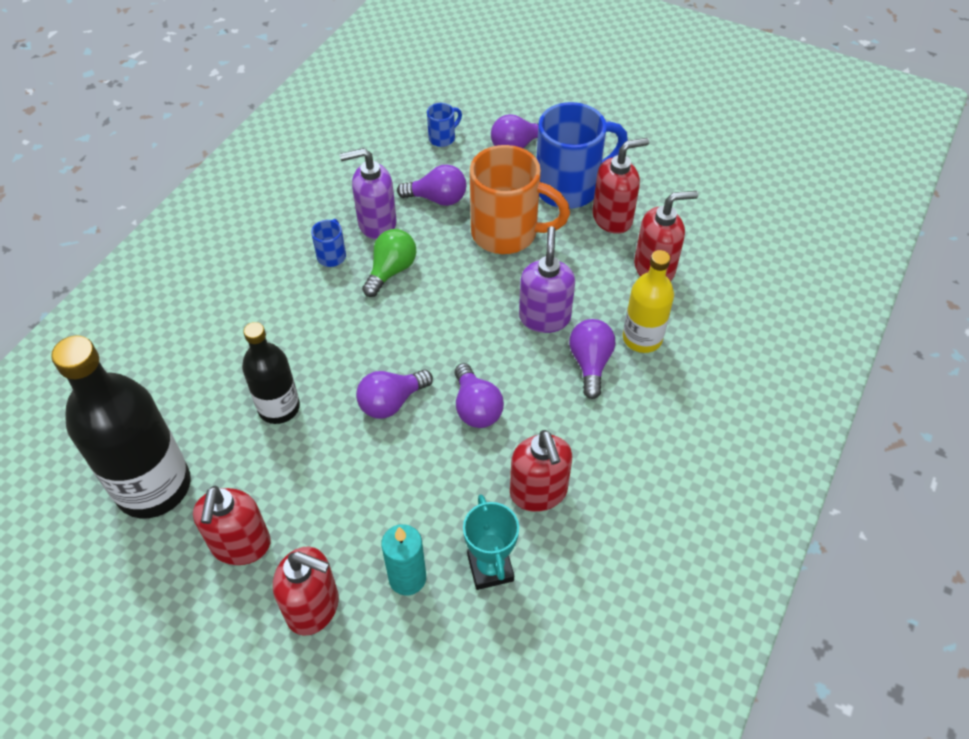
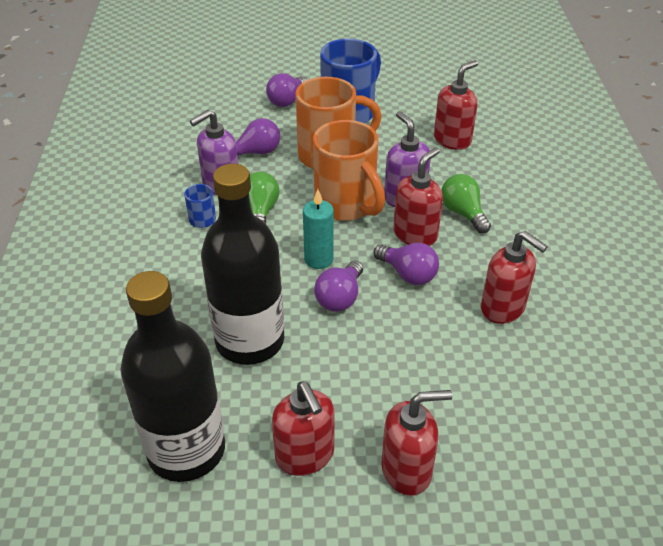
camera: 30 degrees left, 10 degrees down
(279, 407) = (250, 341): black bottle -> black bottle, size x1.70
(407, 578) = (461, 411): turquoise candle -> turquoise candle (318, 259)
(443, 138) = (225, 113): blue mug -> none
(478, 301) = (346, 205): none -> orange mug
(490, 568) = (515, 373): turquoise trophy -> none
(590, 363) = (463, 213): purple light bulb -> green light bulb
(612, 218) = (396, 121): red soap dispenser -> red soap dispenser (415, 234)
(642, 338) = (483, 184): yellow bottle -> none

